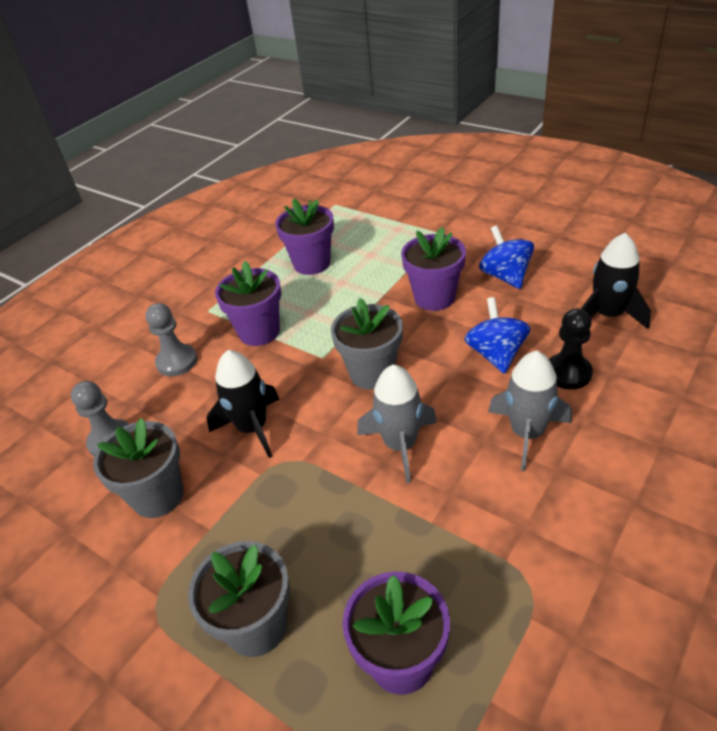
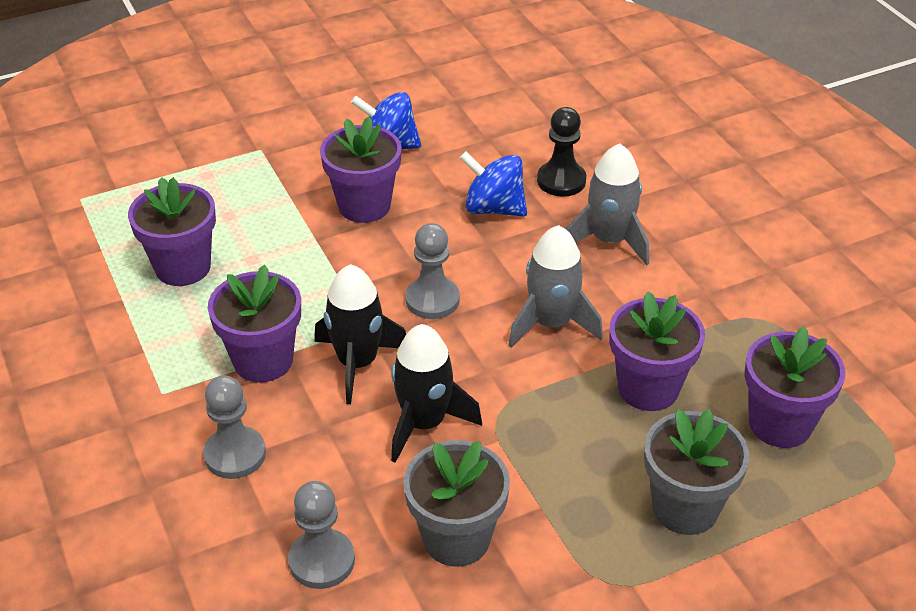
camera: 65 degrees left, 0 degrees up
(372, 373) = (432, 300): grey flower pot -> grey pawn
(375, 539) = (648, 388): none -> purple flower pot
(608, 315) = (514, 120): black rocket -> black rocket (357, 363)

